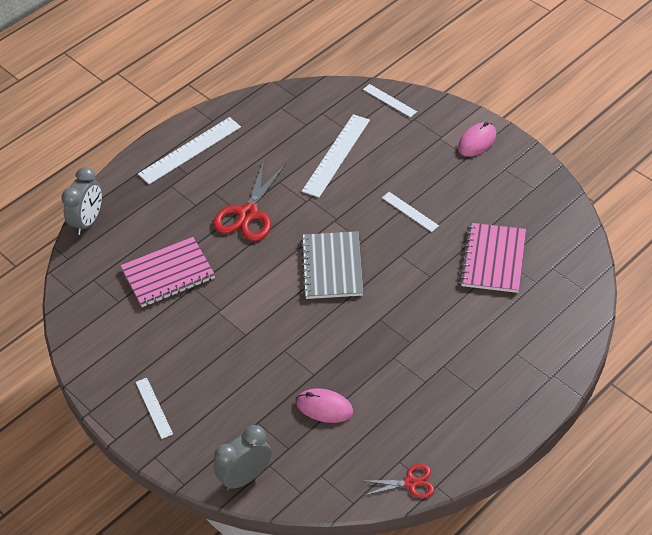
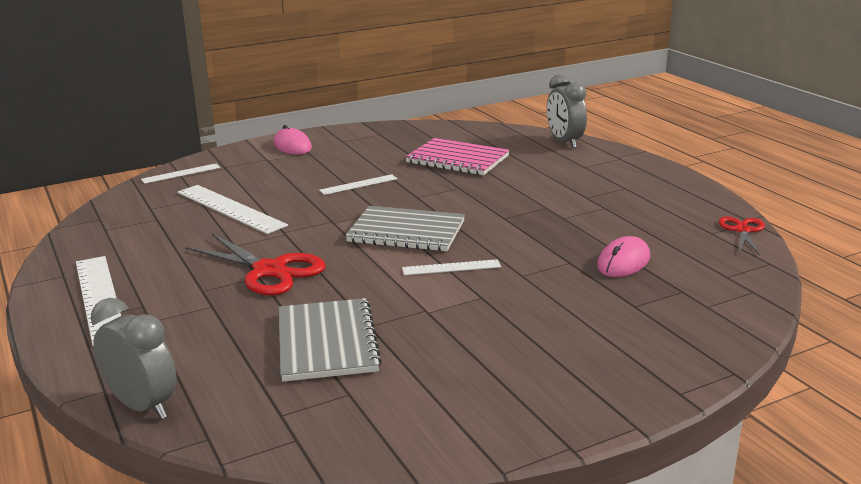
camera: 75 degrees left, 25 degrees down
(154, 408) = (584, 383): white ruler -> white ruler (451, 267)
(168, 274) = (327, 342): pink notebook -> grey notebook
(245, 477) = (725, 324): grey clock -> grey clock (564, 142)

